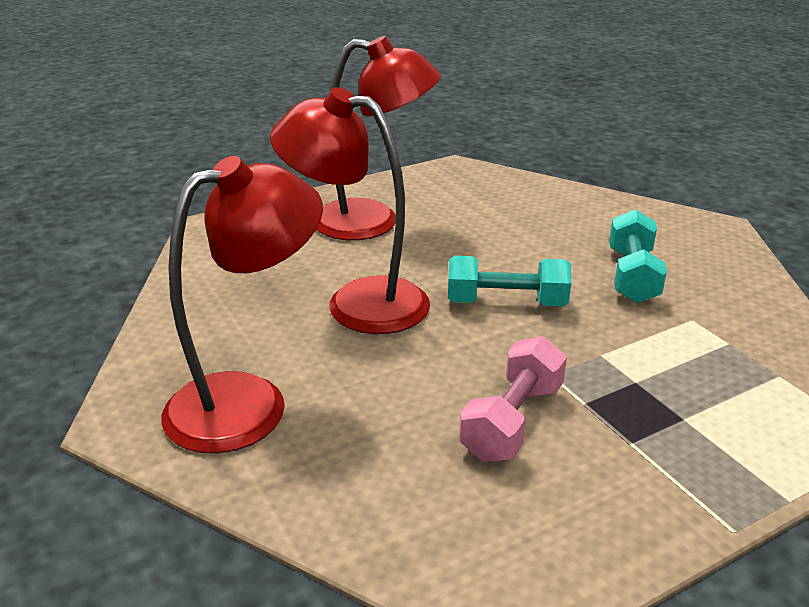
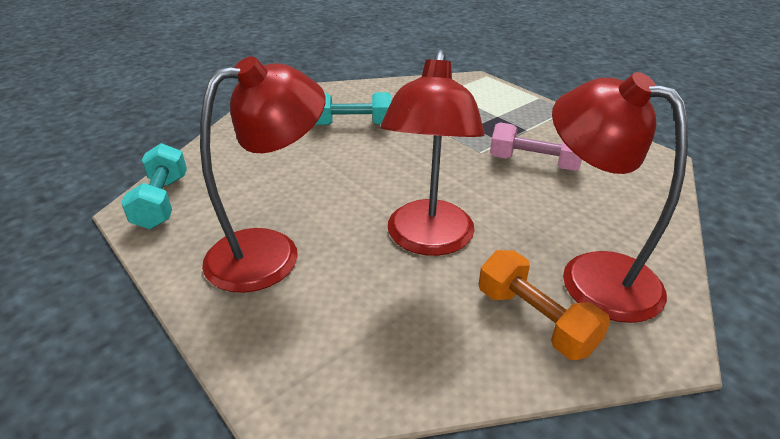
camera: 100 degrees left, 5 degrees up
(211, 345) = (535, 320): none -> orange dumbbell
(374, 222) = (271, 252): red lamp -> red lamp turned 60 degrees clockwise
(506, 303) = (404, 170): turquoise dumbbell -> turquoise dumbbell (162, 202)

